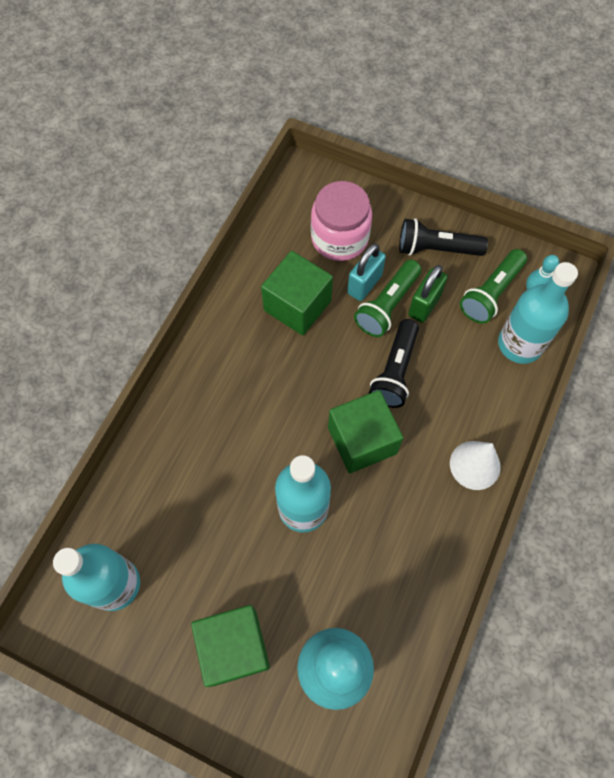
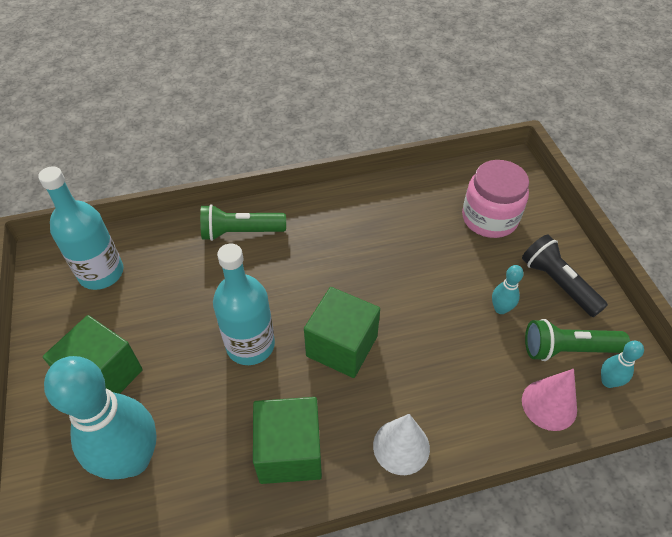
camera: 50 degrees right, 15 degrees down
(297, 305) = (407, 231): green cube -> green cube (289, 451)
(364, 284) = (471, 258): turquoise padlock -> none
(387, 306) = (471, 285): green flashlight -> green flashlight (240, 232)
(395, 371) = (422, 328): black flashlight -> none
(424, 305) = (500, 309): green padlock -> turquoise bowling pin
(520, 344) = (549, 404): turquoise bottle -> pink cone

